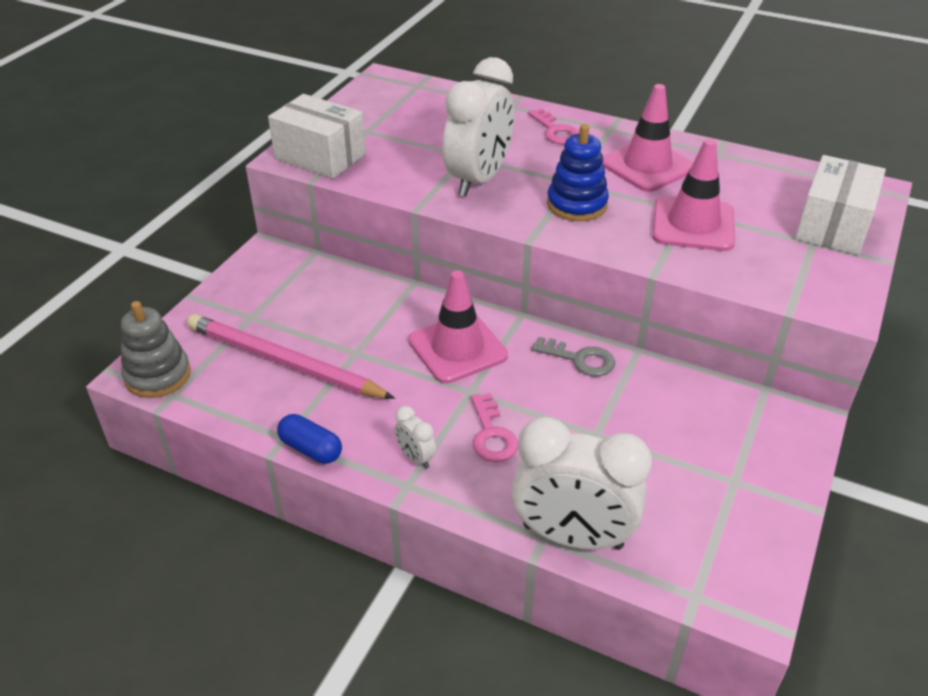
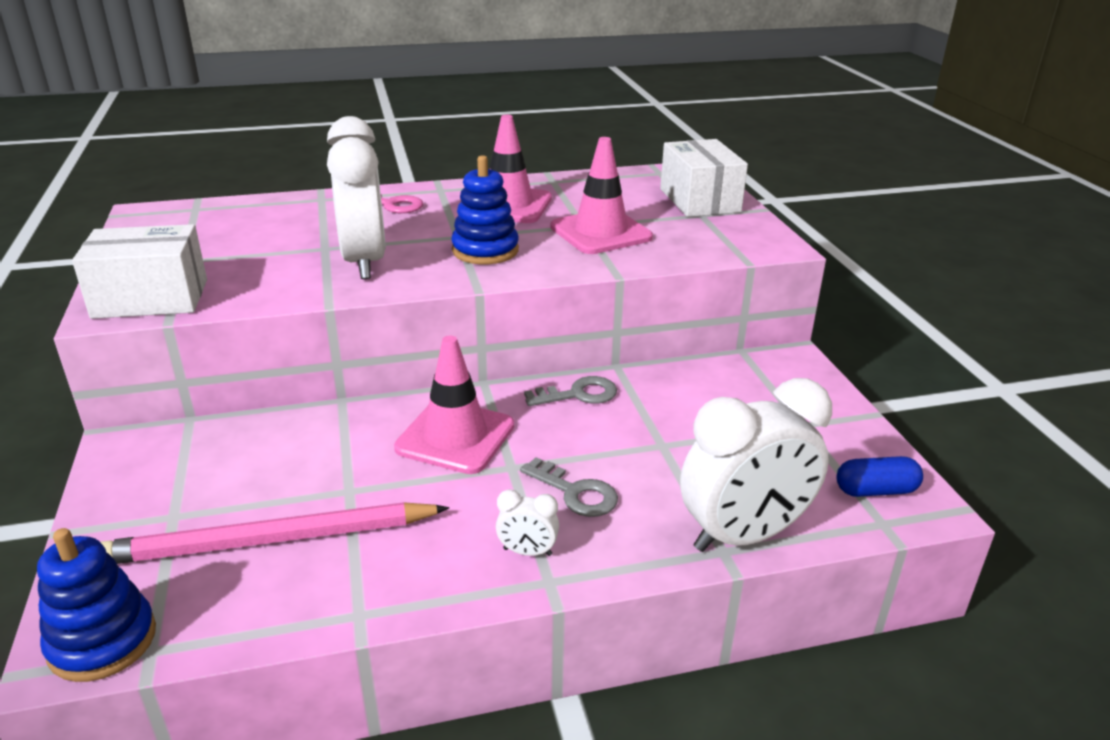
camera: 40 degrees left, 10 degrees down
(158, 375) = (102, 641): grey stacking toy -> blue stacking toy
(311, 449) = (404, 608): blue capsule -> blue capsule (875, 491)
(492, 434) = (575, 492): pink key -> grey key

